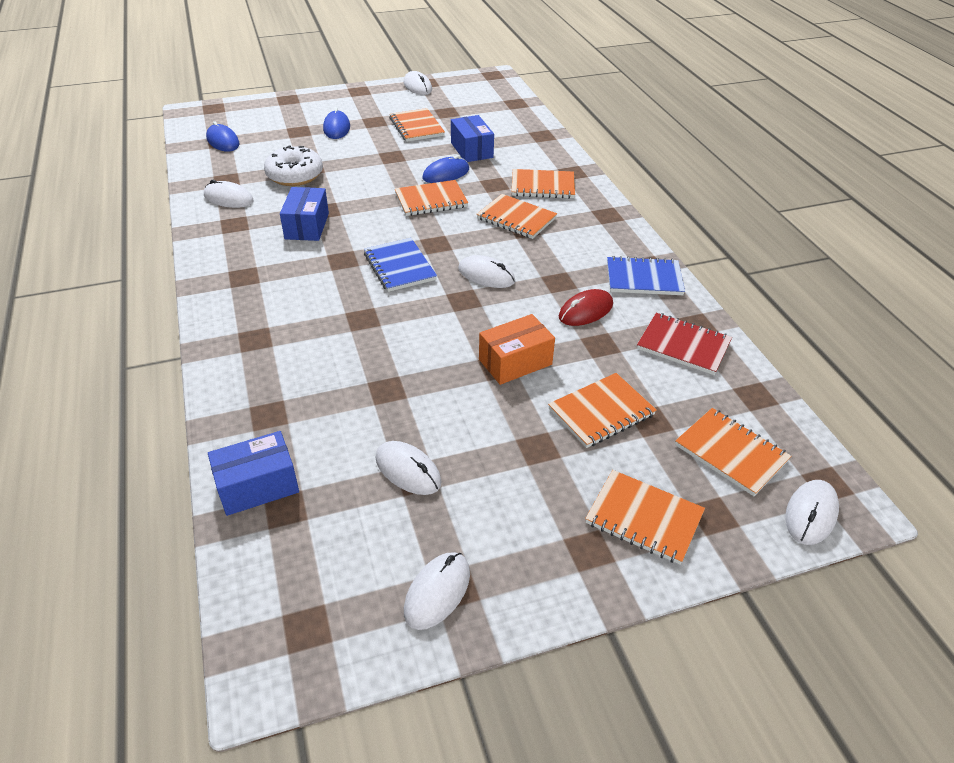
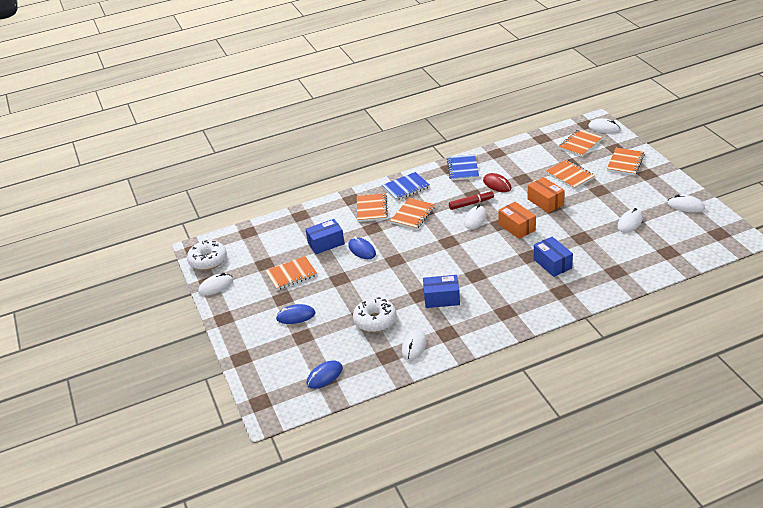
camera: 90 degrees left, 5 degrees down
(257, 486) = (660, 263): blue box -> blue box (552, 264)
(399, 267) = (476, 251): blue notebook -> blue notebook (406, 187)
(431, 200) = (398, 251): orange notebook -> none
(447, 316) = (517, 227): none -> orange box
(467, 82) = (208, 260): none -> white donut
(532, 276) = (471, 203): none -> red marker
(683, 345) = (514, 156): red notebook -> none

